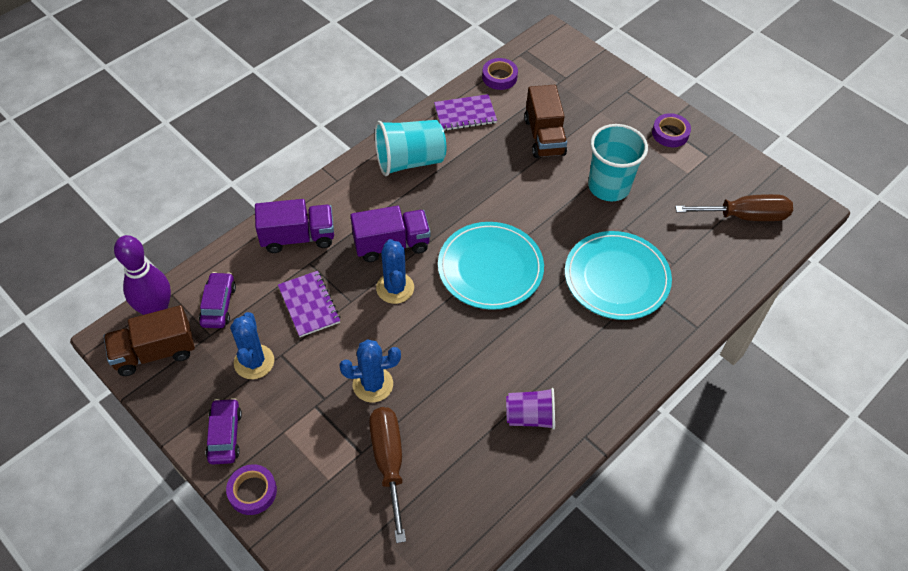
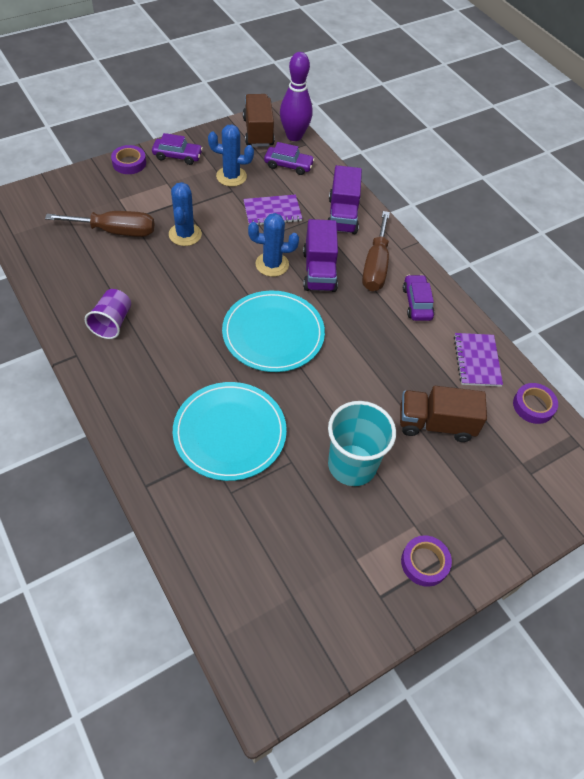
camera: 100 degrees right, 0 degrees up
(409, 161) = (417, 303): turquoise cup -> purple car
(744, 216) = (275, 600): brown screwdriver -> brown screwdriver (375, 266)

